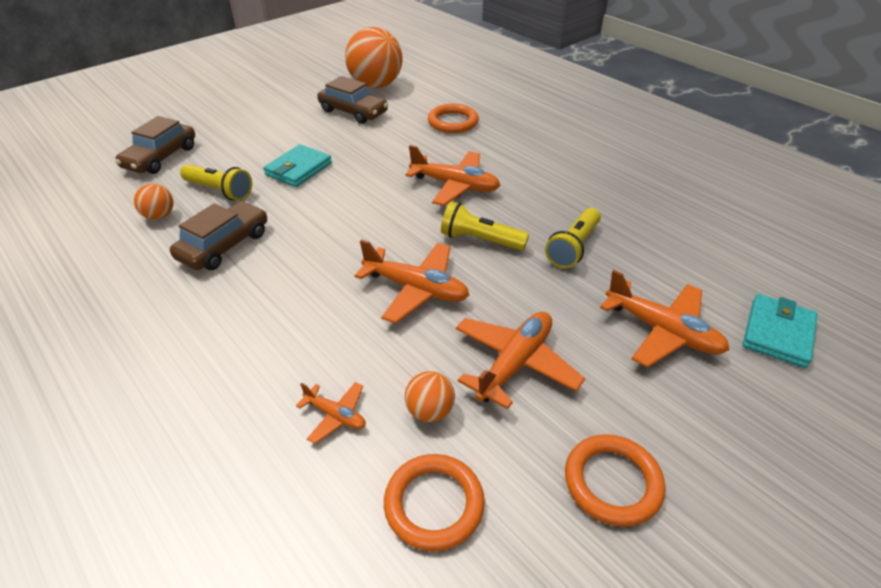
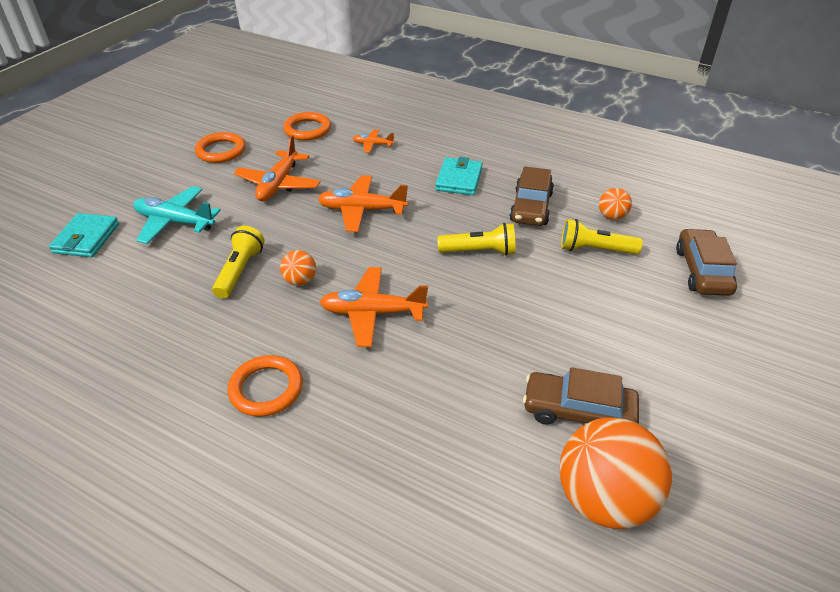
camera: 160 degrees right, 0 degrees up
(298, 169) = (550, 292): turquoise wallet -> turquoise wallet (459, 179)
(430, 411) = (323, 156): orange ball -> orange ball (300, 281)
(453, 122) = (424, 429): orange ring -> orange ring (266, 389)
(480, 240) = (326, 258): yellow flashlight -> yellow flashlight (479, 251)
(662, 331) = (175, 222): orange plane -> turquoise plane

